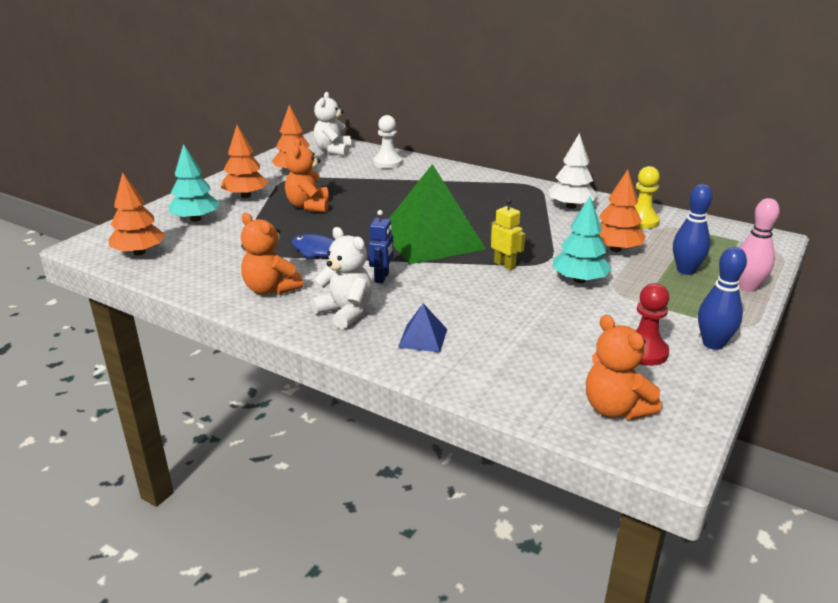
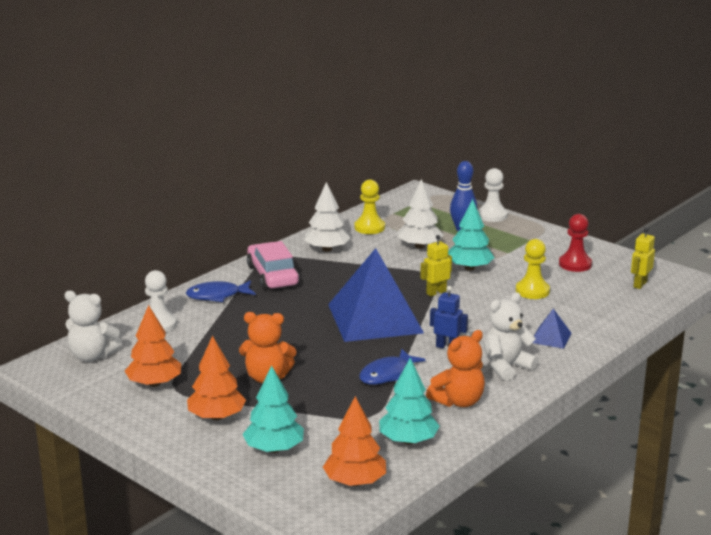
camera: 80 degrees left, 5 degrees down
(201, 269) = (408, 440): none -> turquoise tree
(431, 239) = (374, 318): green pyramid -> blue pyramid
(446, 175) = (217, 296): none -> blue fish
(498, 190) = (272, 275): none -> pink car
(542, 322) = (532, 291): none -> yellow pawn
(615, 249) = (419, 246): orange tree -> white tree
(615, 408) = (640, 284): orange teddy bear -> yellow robot
(713, 344) = (566, 242): blue bowling pin -> none
(747, 287) = (492, 215): pink bowling pin -> white pawn

